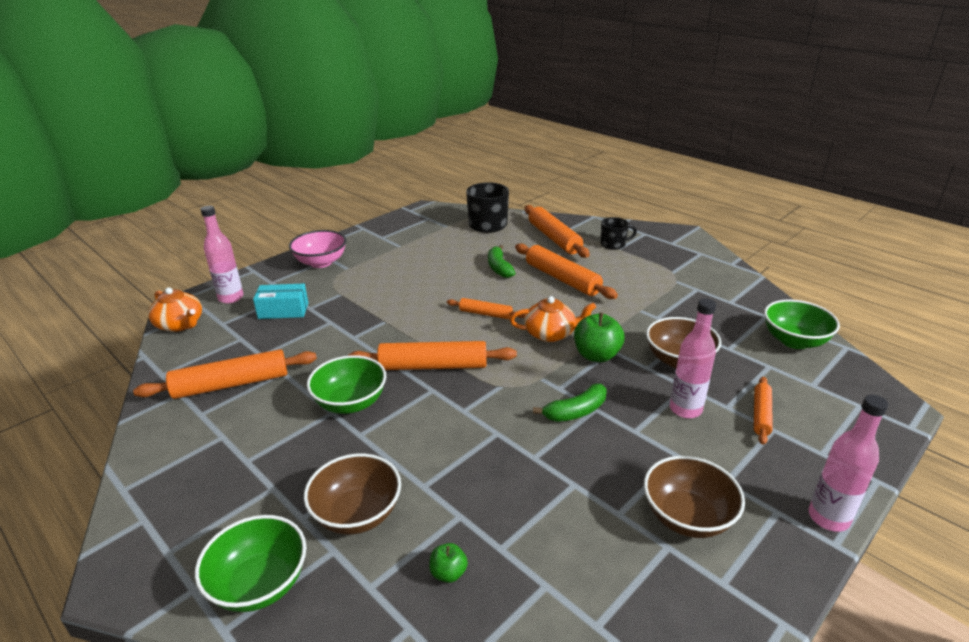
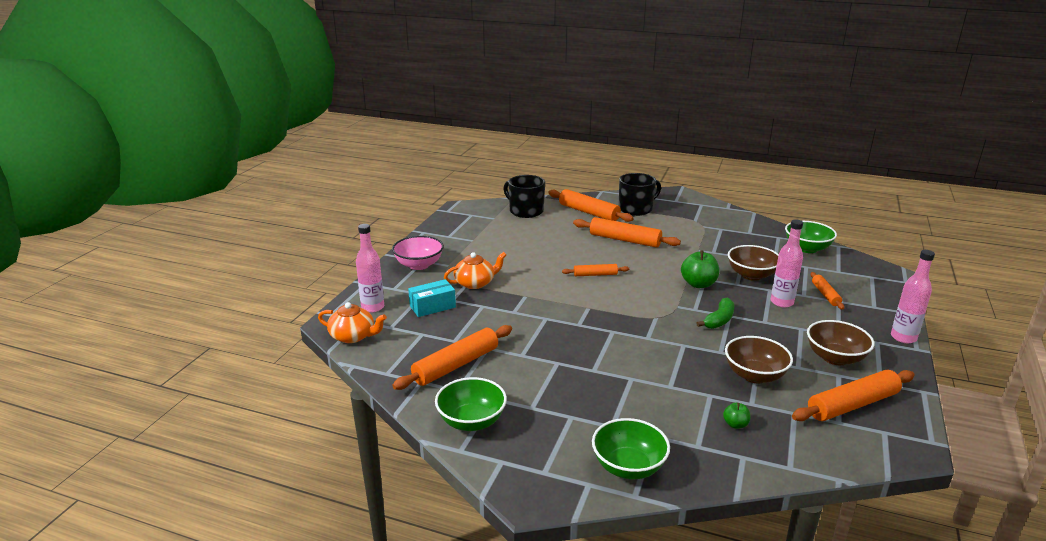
camera: 25 degrees left, 5 degrees down
(350, 403) = (564, 353): green bowl -> green bowl (471, 421)
(357, 514) = (646, 413): brown bowl -> brown bowl (754, 375)
(433, 366) = (596, 316): orange rolling pin -> orange rolling pin (852, 405)
(499, 268) = (570, 241): green banana -> none
(551, 334) = (654, 277): orange teapot -> orange teapot (475, 283)
(613, 244) = (636, 209): black mug -> black mug, size x1.65

